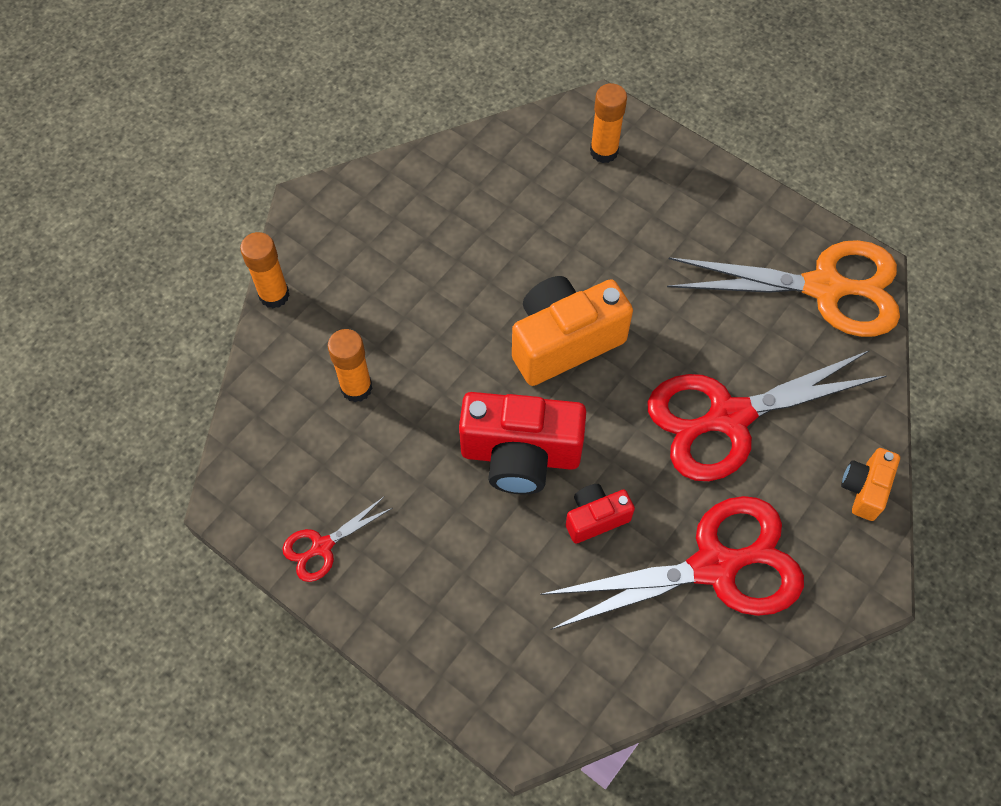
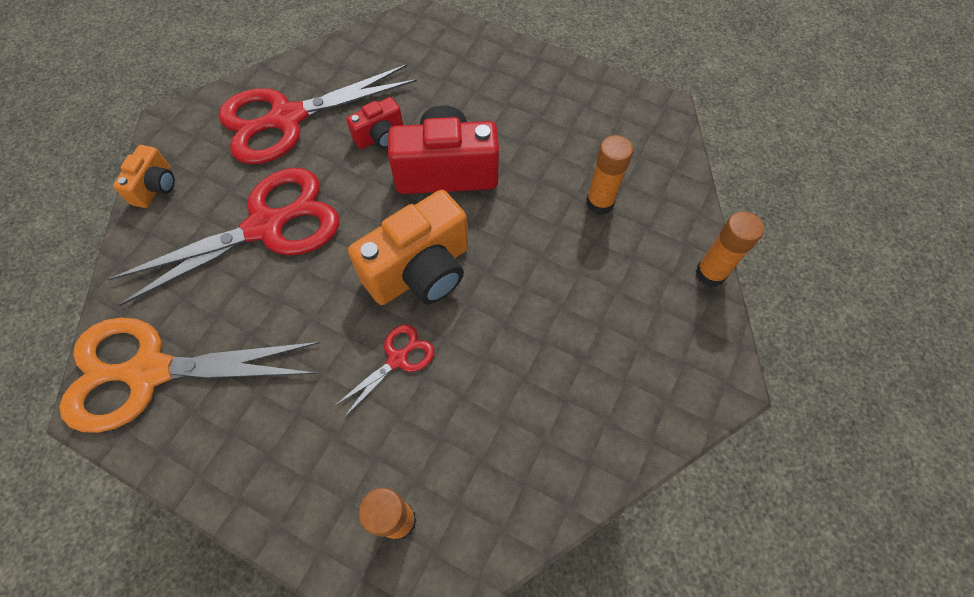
camera: 170 degrees right, 0 degrees up
(322, 546) = (583, 91): red scissors -> red scissors (397, 359)

